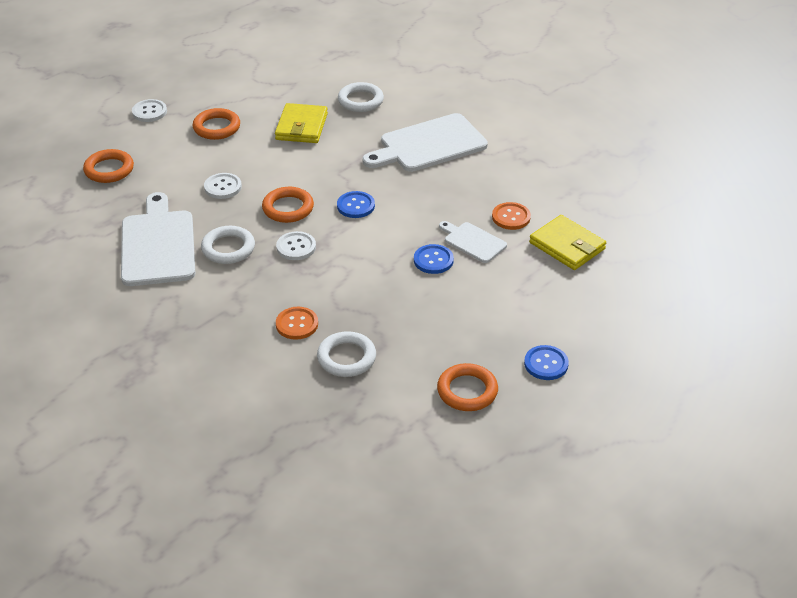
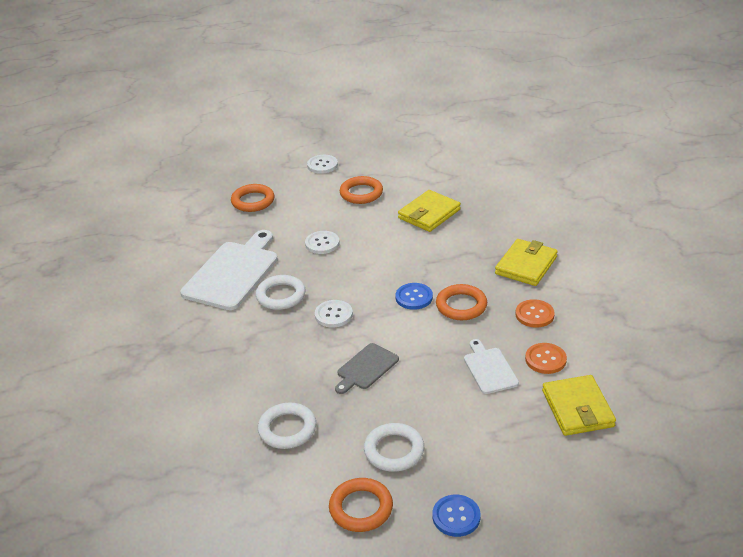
camera: 35 degrees right, 5 degrees down
(288, 208) = (357, 279): orange ring -> orange ring (461, 306)
(297, 324) = (275, 382): orange button -> orange button (534, 314)
(360, 101) = (499, 207): white ring -> white ring (394, 450)
(368, 281) = (366, 368): none -> grey cutting board
(429, 145) = (526, 265): white cutting board -> yellow wallet
(433, 260) = (438, 372): blue button -> none

